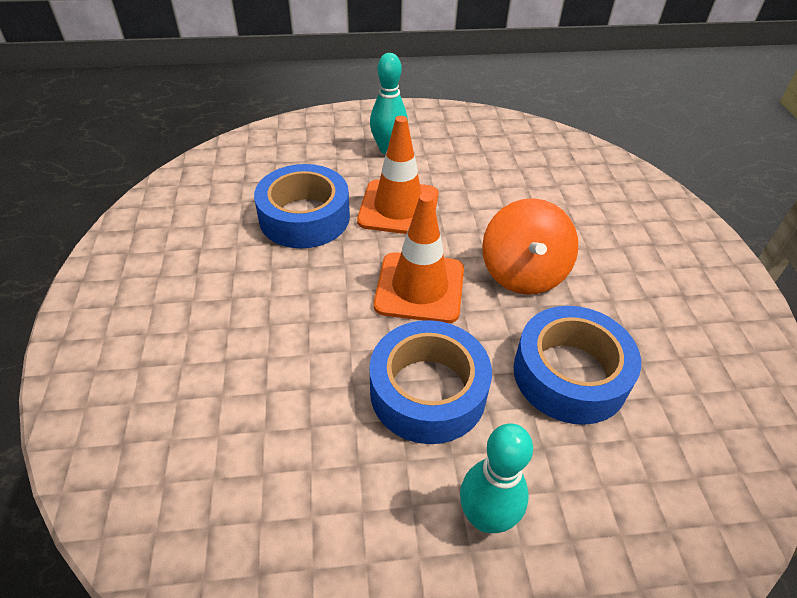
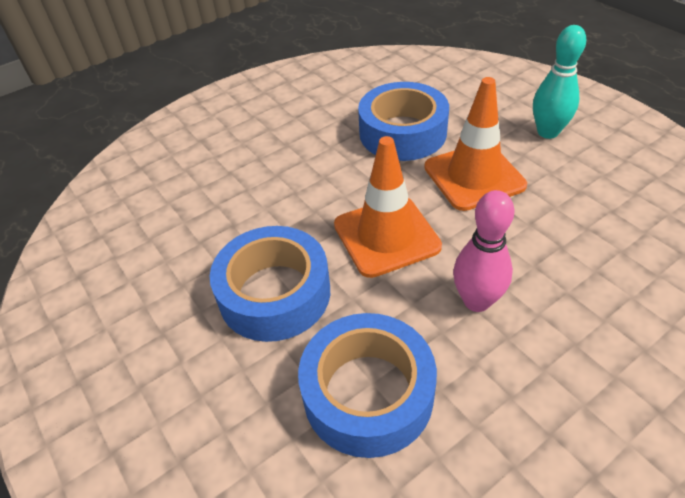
camera: 65 degrees right, 0 degrees up
(486, 517) = (172, 386): turquoise bowling pin -> none
(523, 273) = (476, 301): orange spinning top -> pink bowling pin

